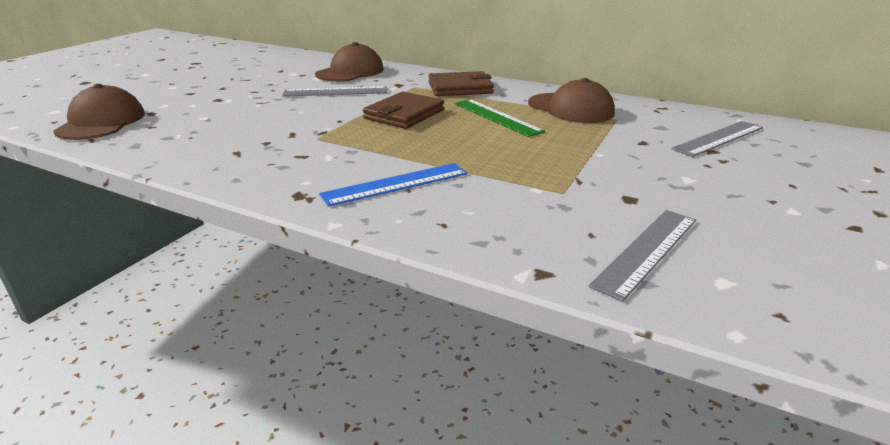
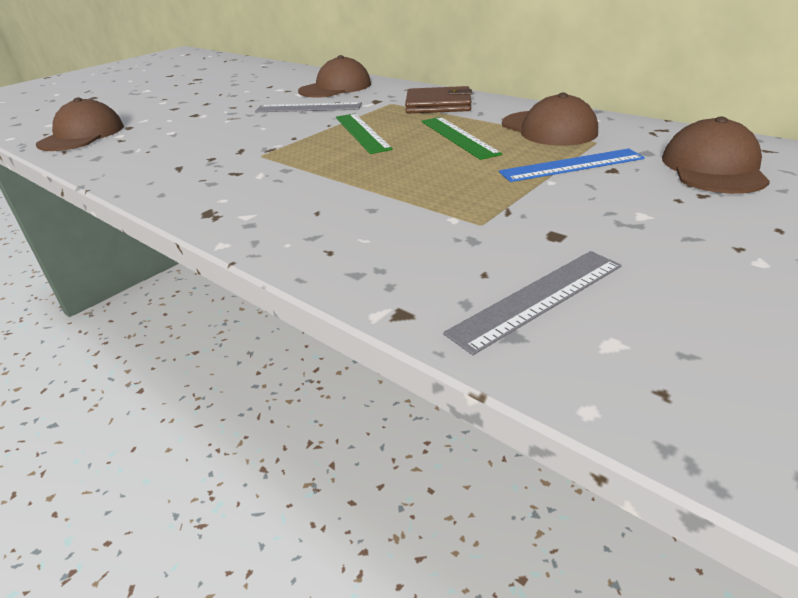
camera: 15 degrees right, 5 degrees up
(396, 184) = (308, 206): blue ruler -> blue ruler (572, 165)
(404, 114) = (362, 132): brown wallet -> green ruler
(719, 138) = (713, 168): grey ruler -> brown cap

